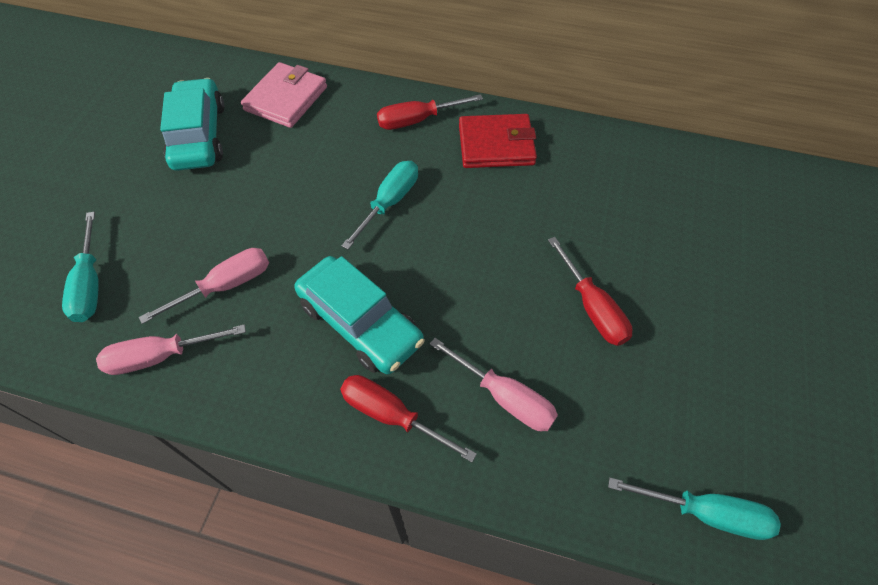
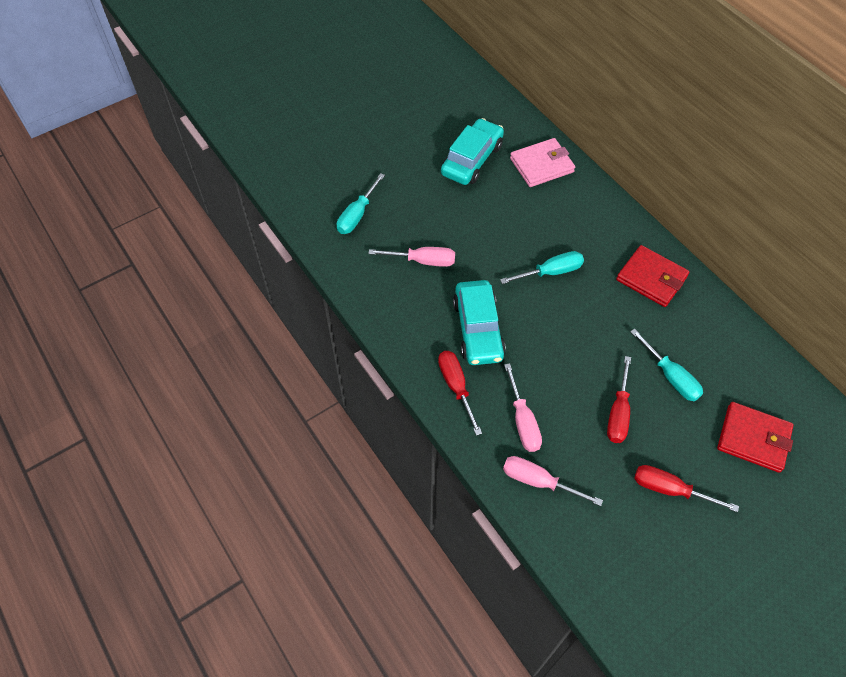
camera: 40 degrees right, 0 degrees up
(161, 356) = (366, 277): pink screwdriver -> pink screwdriver (539, 481)
(418, 120) = (614, 230): red screwdriver -> red screwdriver (670, 489)
(705, 513) = (578, 552): turquoise screwdriver -> turquoise screwdriver (670, 376)
(731, 239) = (753, 439): none -> red wallet

